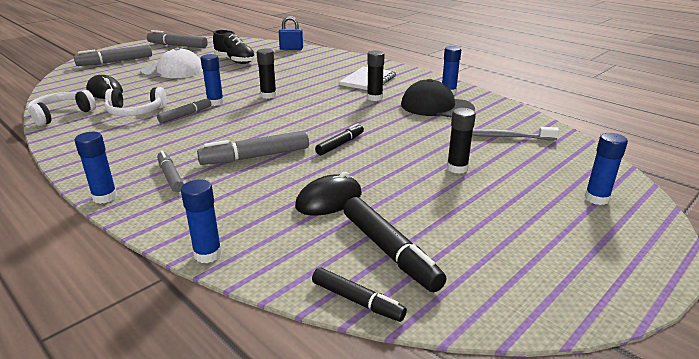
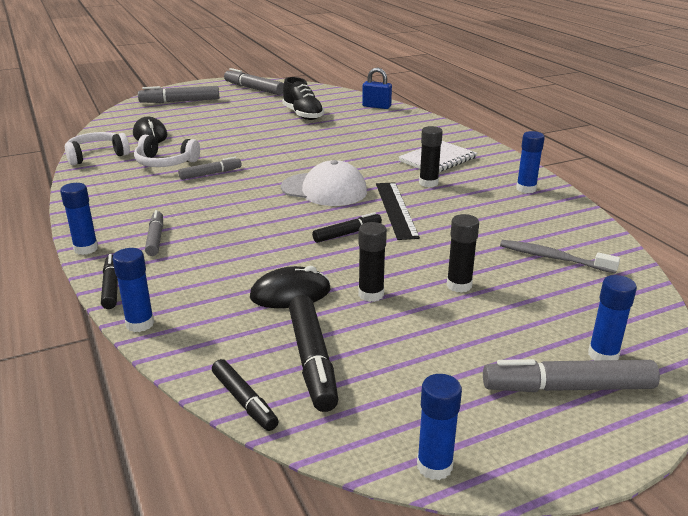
camera: 20 degrees right, 0 degrees up
(155, 227) = (111, 287): none -> black marker
(173, 70) = (230, 119): white cap -> white cap (324, 190)
(215, 102) = (249, 163): blue glue stick -> blue glue stick (434, 466)
(255, 157) = (249, 232): grey marker -> grey marker (568, 387)
(268, 95) = (310, 163): black glue stick -> black glue stick (371, 294)
(365, 120) = (396, 209): none -> black ruler
(436, 106) = (495, 205): black cap -> none

